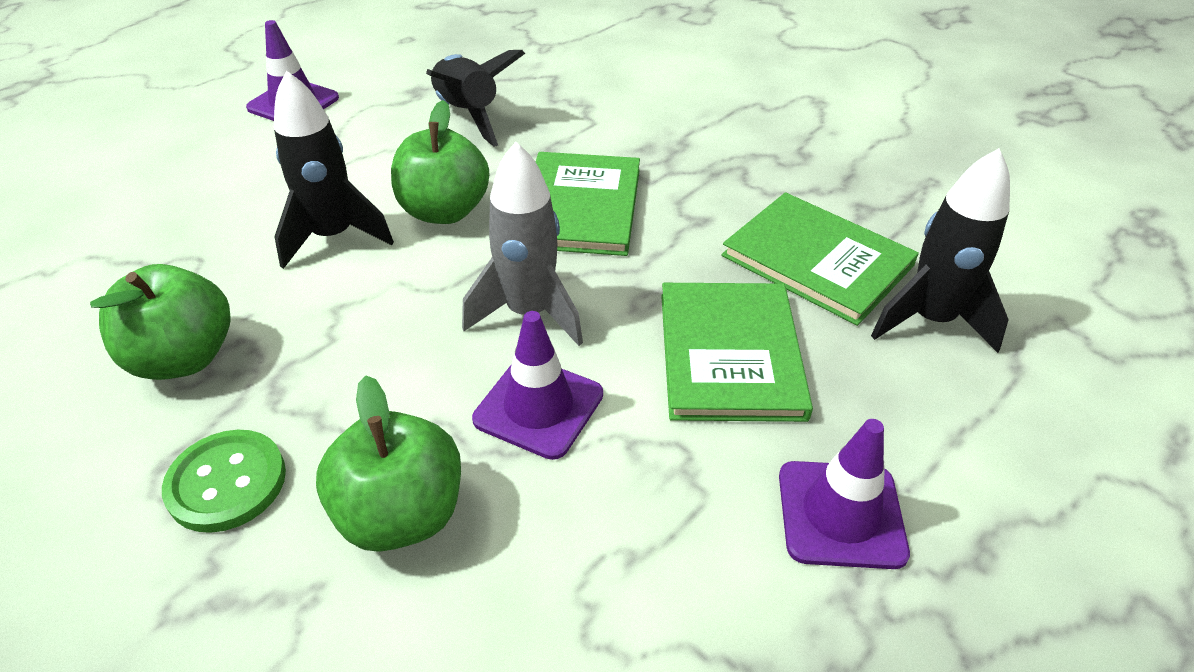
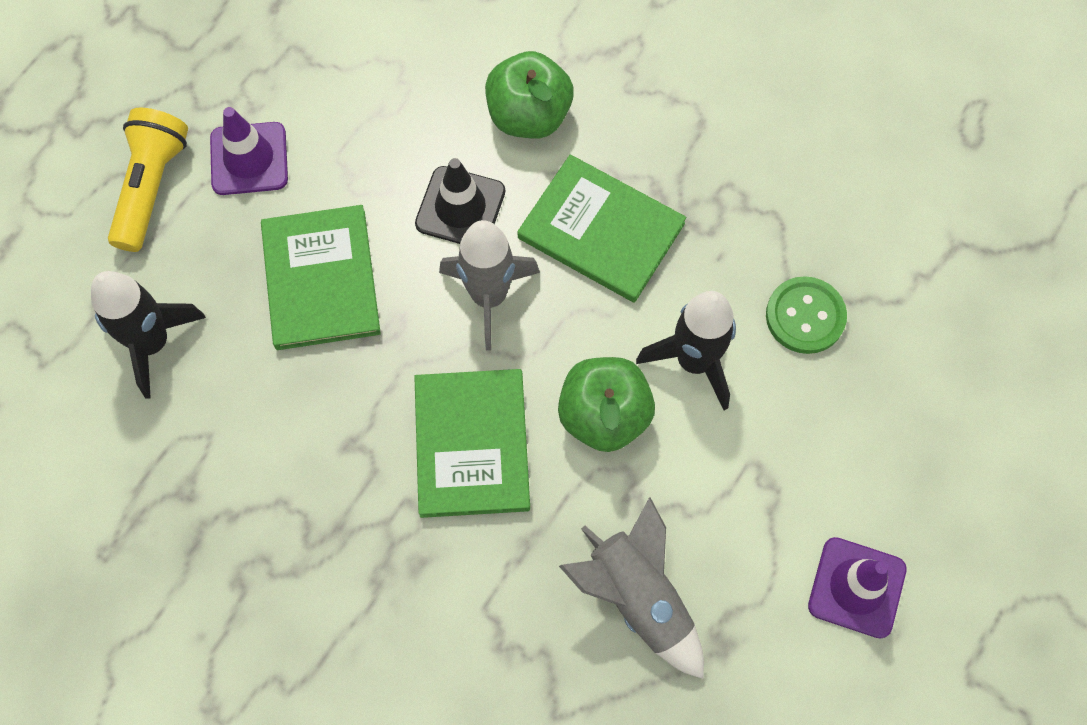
camera: 170 degrees right, 25 degrees up
(184, 358) = (742, 208): green apple -> none
(227, 483) = (650, 118): green button -> green button (805, 316)
(468, 115) = (638, 598): black rocket -> grey rocket
(538, 407) = (460, 207): purple traffic cone -> black traffic cone
(817, 260) = (241, 403): green book -> green book (601, 231)
(985, 495) = (151, 187): none -> yellow flashlight

